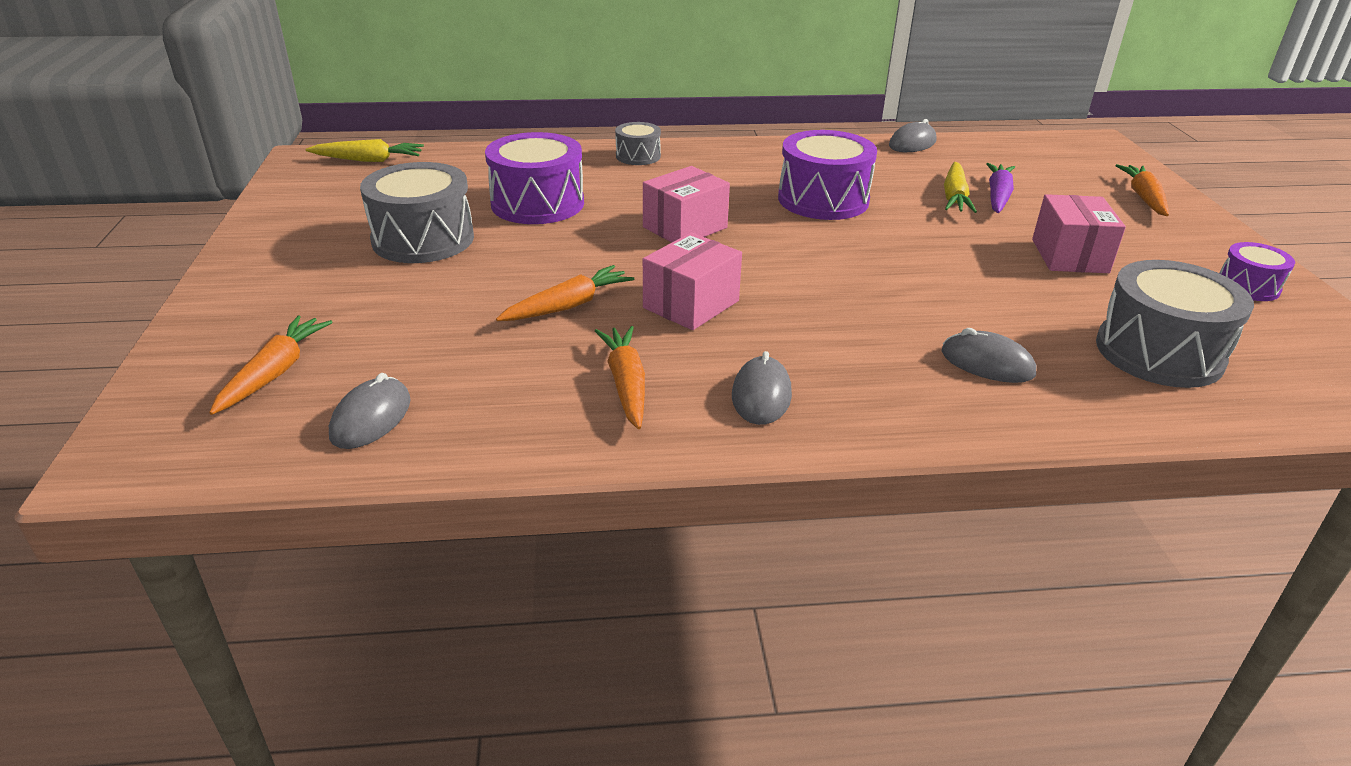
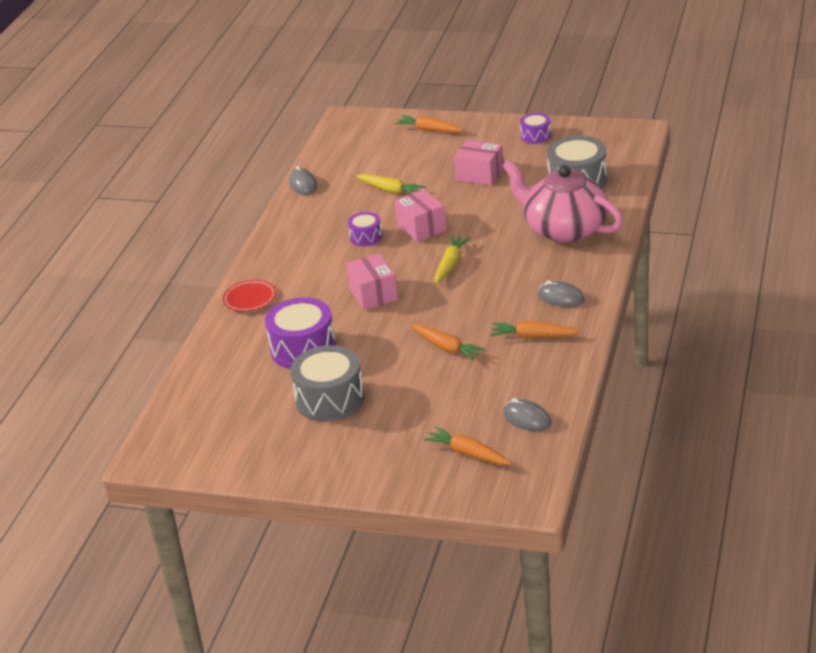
camera: 65 degrees left, 0 degrees up
(368, 160) = (173, 425): yellow carrot -> yellow carrot (450, 264)
(568, 306) = (447, 348): orange carrot -> orange carrot turned 150 degrees clockwise
(638, 156) = (250, 298): grey drum -> red plate
(691, 304) = (467, 305): pink box -> pink box (421, 228)
(823, 200) = (366, 237): purple drum -> purple drum, size x0.54
(987, 363) = (564, 229): grey mouse -> pink teapot
(997, 196) = (398, 175): purple carrot -> none

